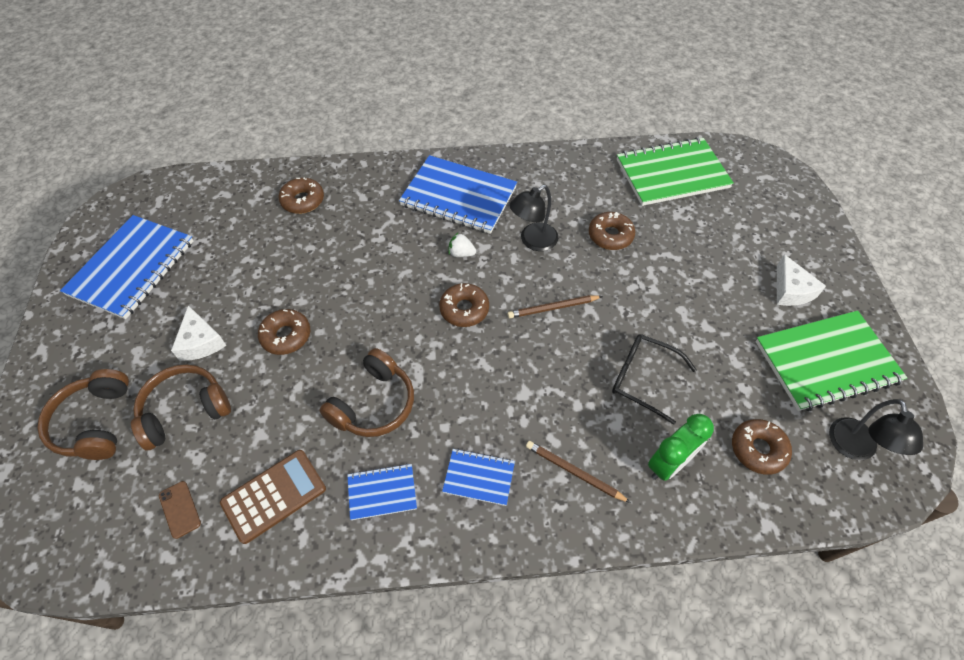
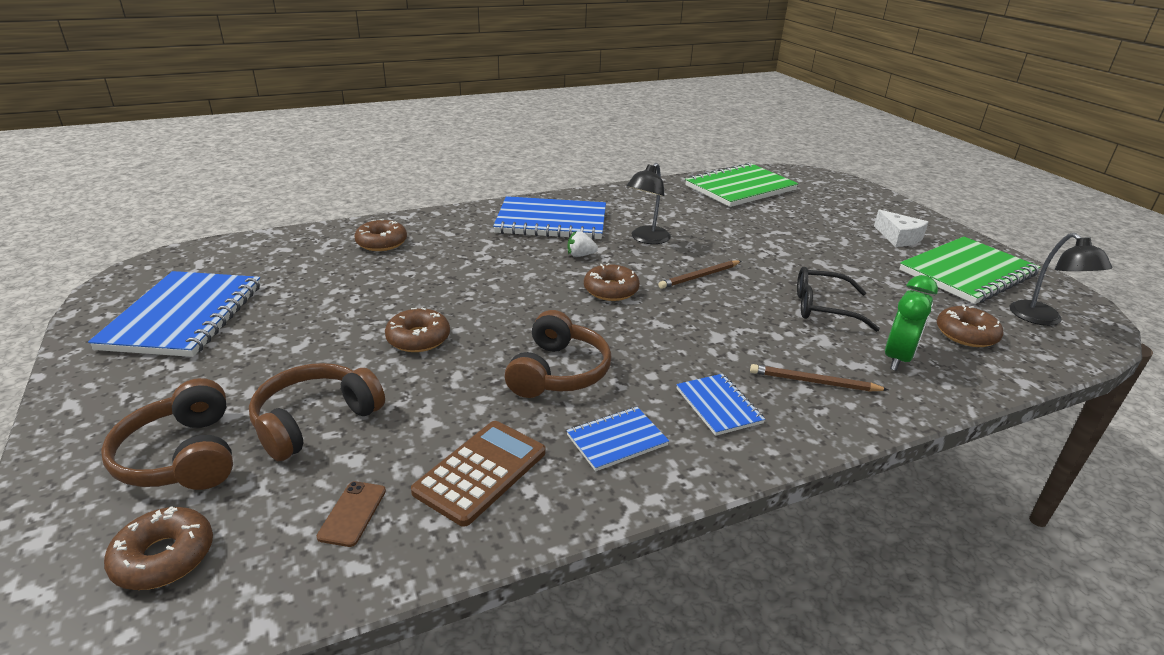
camera: 20 degrees left, 25 degrees down
(180, 509) = (352, 513): brown phone -> brown phone turned 60 degrees clockwise
(201, 342) = (308, 360): white cheese -> none
(479, 477) = (718, 406): blue notebook -> blue notebook turned 75 degrees clockwise
(610, 235) = (716, 227): brown donut -> brown donut (164, 557)

